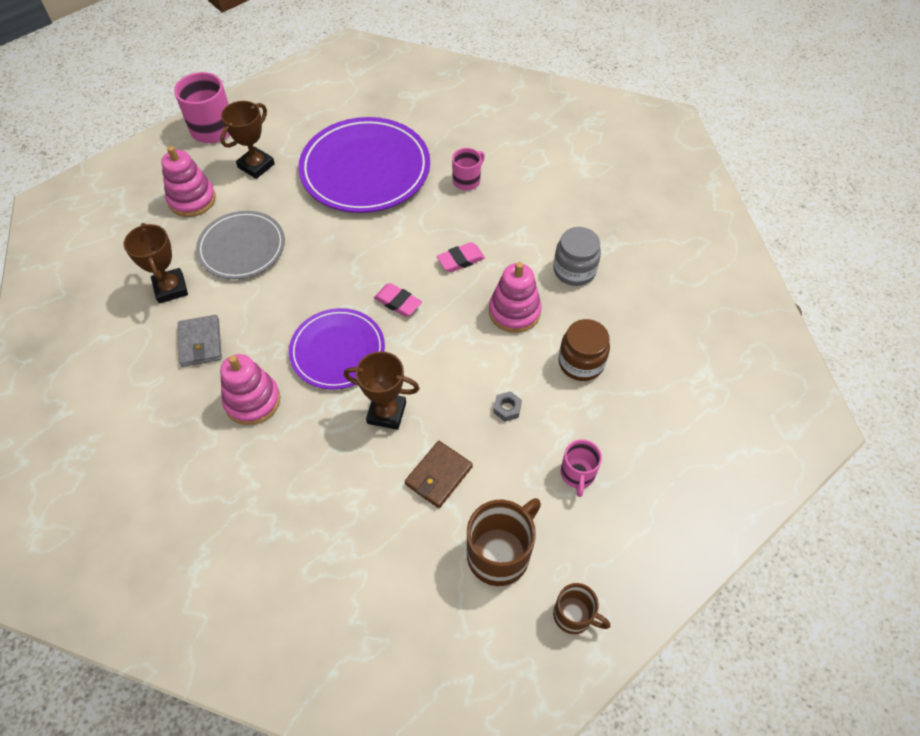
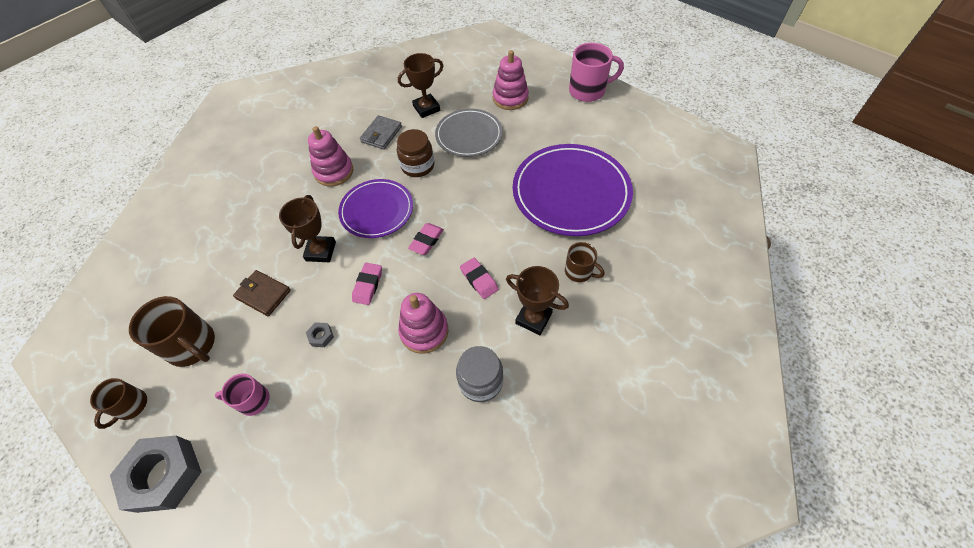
camera: 85 degrees right, 0 degrees up
(200, 342) = (381, 134): grey wallet -> grey wallet turned 45 degrees counterclockwise
(256, 166) = (554, 124): brown trophy -> brown trophy (533, 318)
(447, 362) = (368, 285): none -> pink eraser
(467, 180) = (579, 272): pink mug -> brown mug
(581, 362) = (369, 395): brown jar -> brown jar (418, 166)
(656, 557) = (164, 475): none -> grey nut

